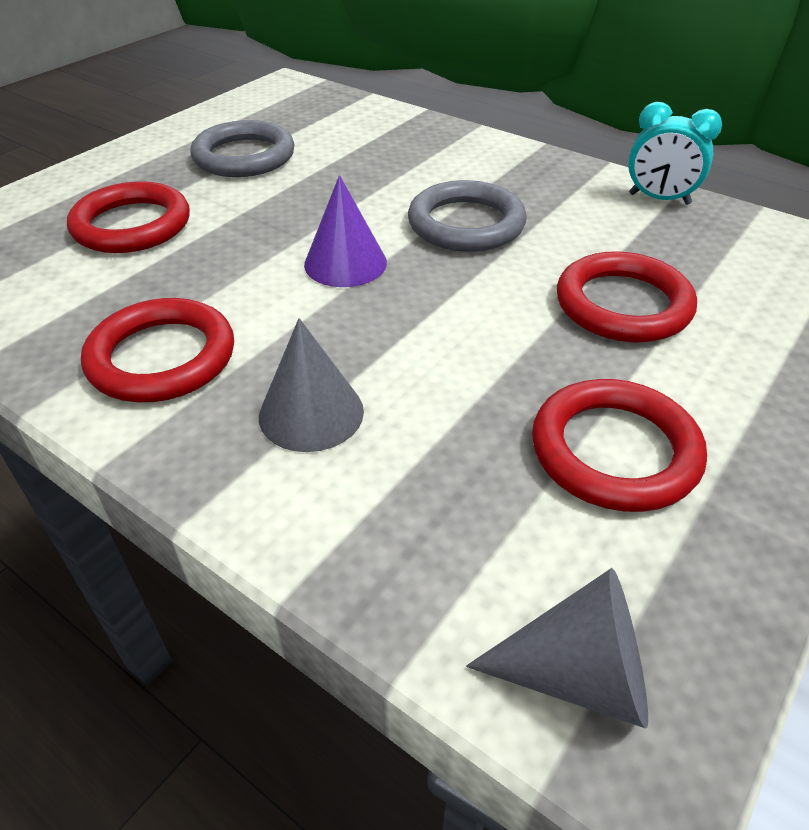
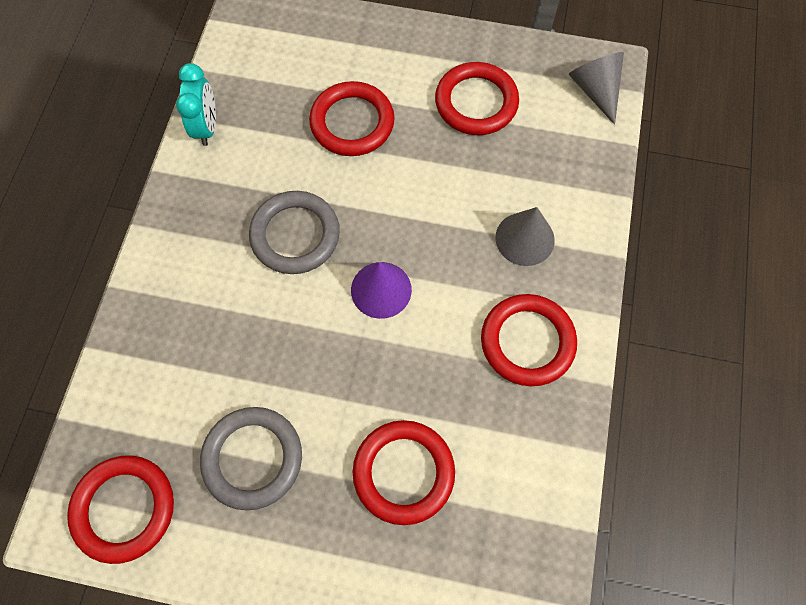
camera: 115 degrees left, 25 degrees up
(269, 104) = (124, 508): none -> red ring

